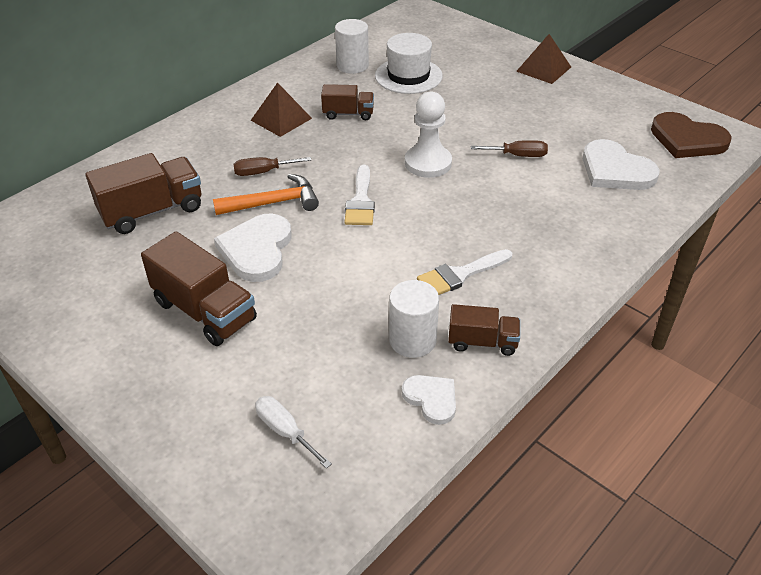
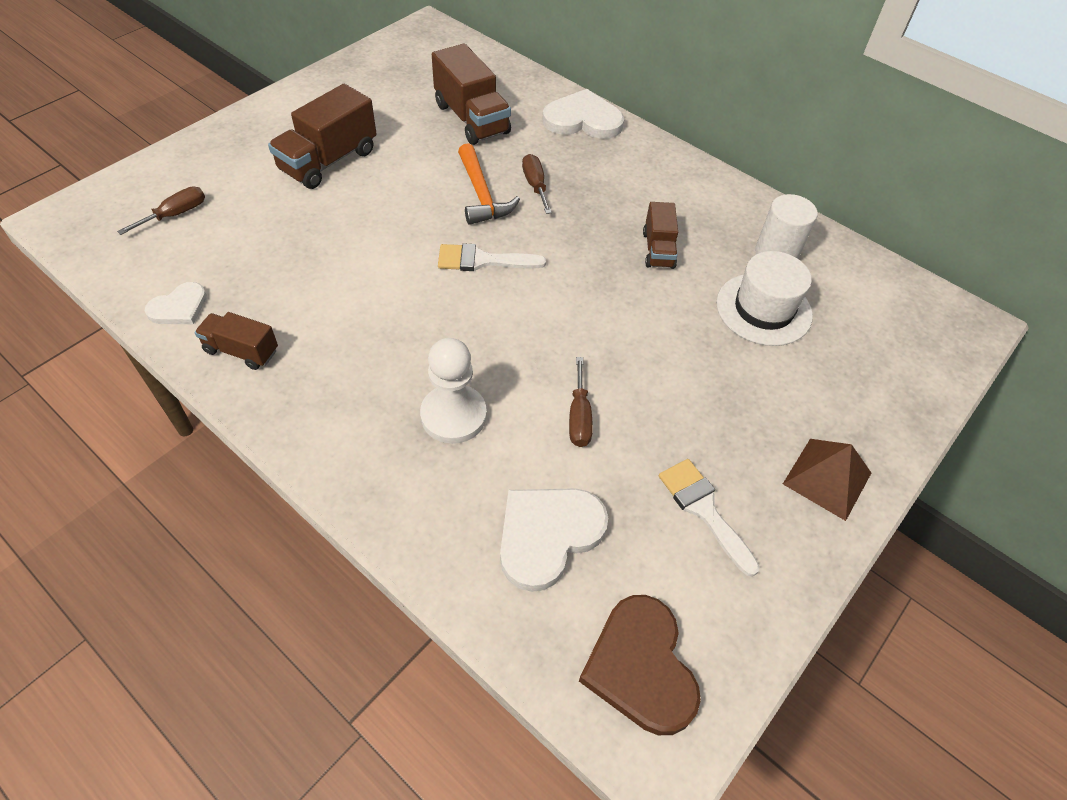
camera: 85 degrees right, 10 degrees up
(257, 250) = (408, 187): white heart -> white heart (583, 120)
(281, 119) = (639, 194): brown pyramid -> none
(285, 431) = (175, 214): white screwdriver -> brown screwdriver
(412, 340) = (258, 296): white cylinder -> none
(428, 163) = (557, 321): white pawn -> white pawn (453, 415)
(460, 275) = (347, 339): white brush -> white brush (704, 510)
(482, 342) = (241, 351): brown truck -> brown truck turned 105 degrees clockwise
(687, 139) = (640, 666): brown heart -> brown heart turned 45 degrees counterclockwise

